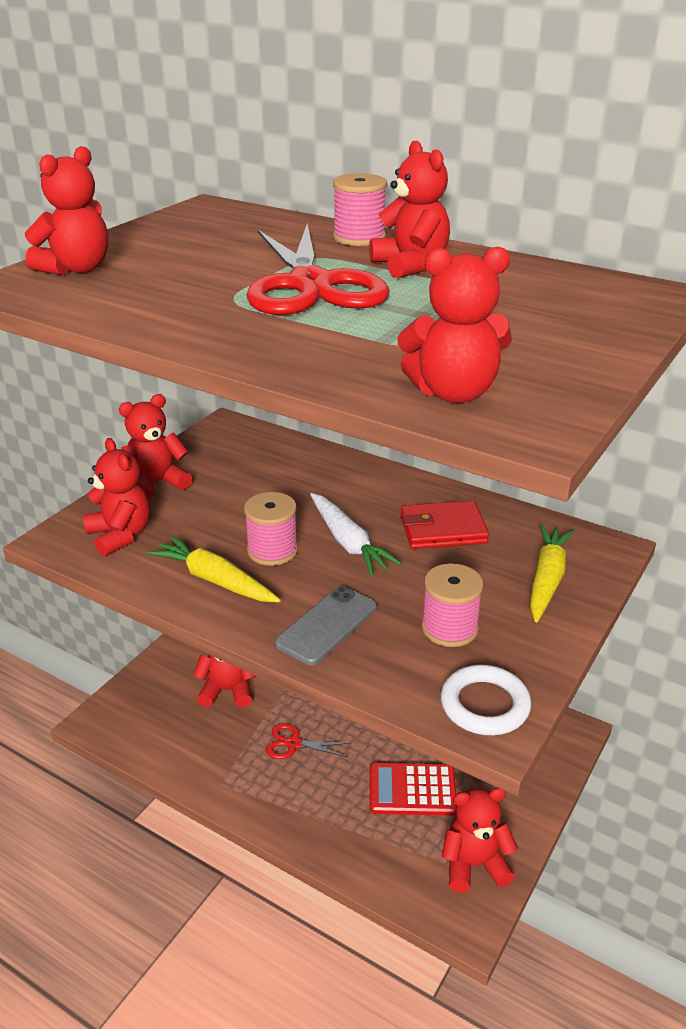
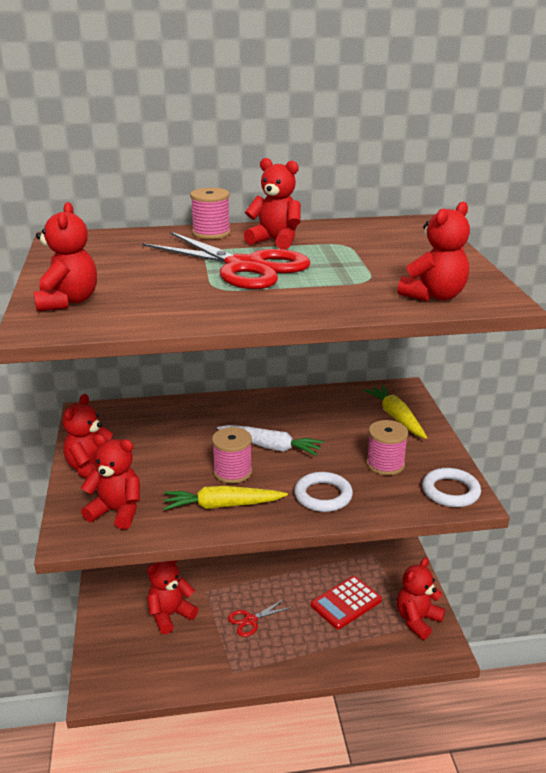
camera: 40 degrees left, 5 degrees down
(327, 625) = (323, 496): grey phone -> white ring
(443, 530) = (312, 416): red wallet -> none

